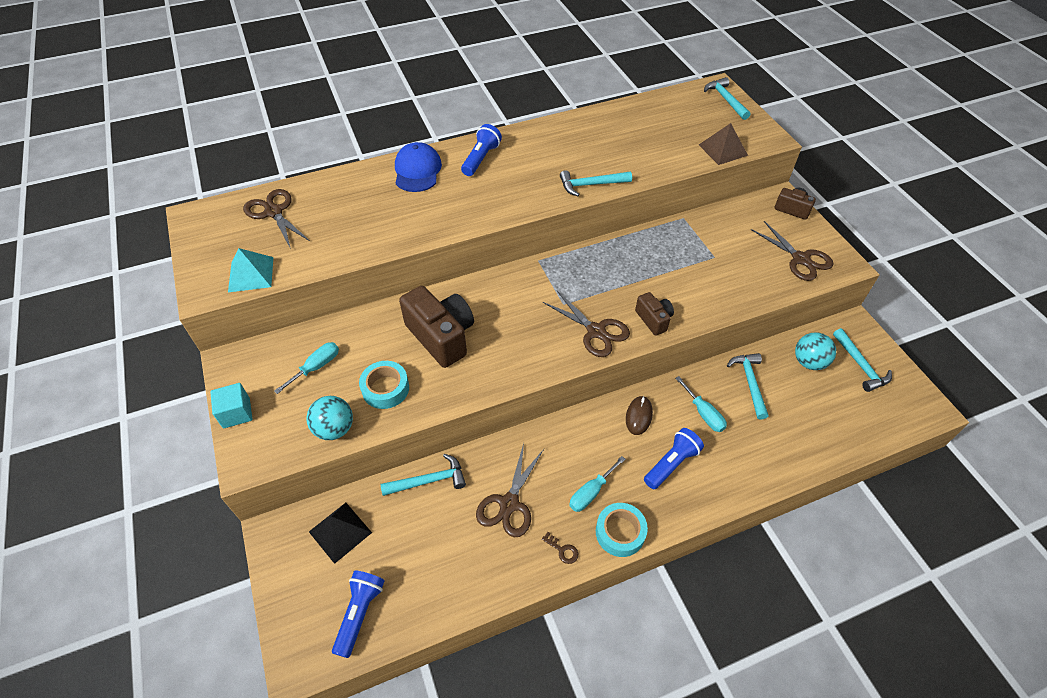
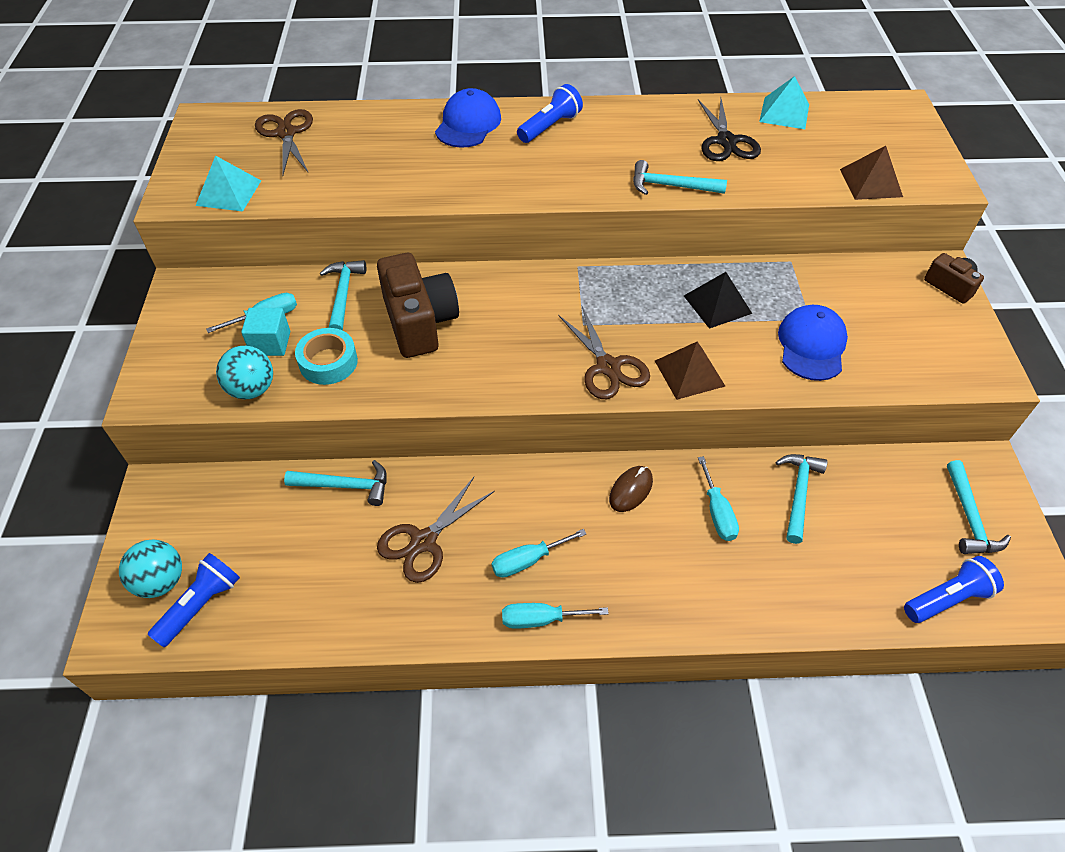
camera: 20 degrees right, 0 degrees up
(236, 413) = (160, 342): turquoise cube -> turquoise cube (270, 343)
(340, 532) = (223, 510): black pyramid -> black pyramid (717, 304)
(562, 550) = (461, 616): brown key -> none
(612, 141) = (726, 141): none -> black scissors
(620, 532) = (540, 619): turquoise tape -> turquoise screwdriver
(642, 110) = (784, 113): none -> turquoise pyramid
(653, 319) = (689, 373): brown camera -> brown pyramid
(671, 464) = (645, 559): blue flashlight -> blue flashlight (947, 598)
(724, 276) = (811, 345): none -> blue cap
(725, 100) = (907, 122): turquoise hammer -> turquoise hammer (343, 294)
(800, 259) = (930, 351): brown scissors -> none
(809, 362) = (895, 492): turquoise ball -> turquoise ball (161, 581)

